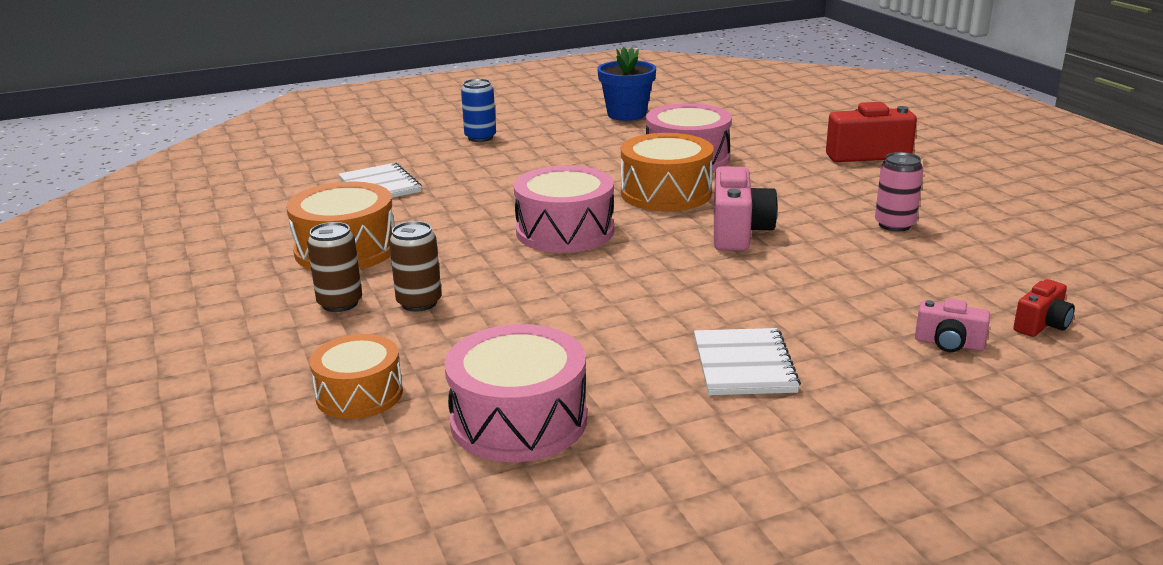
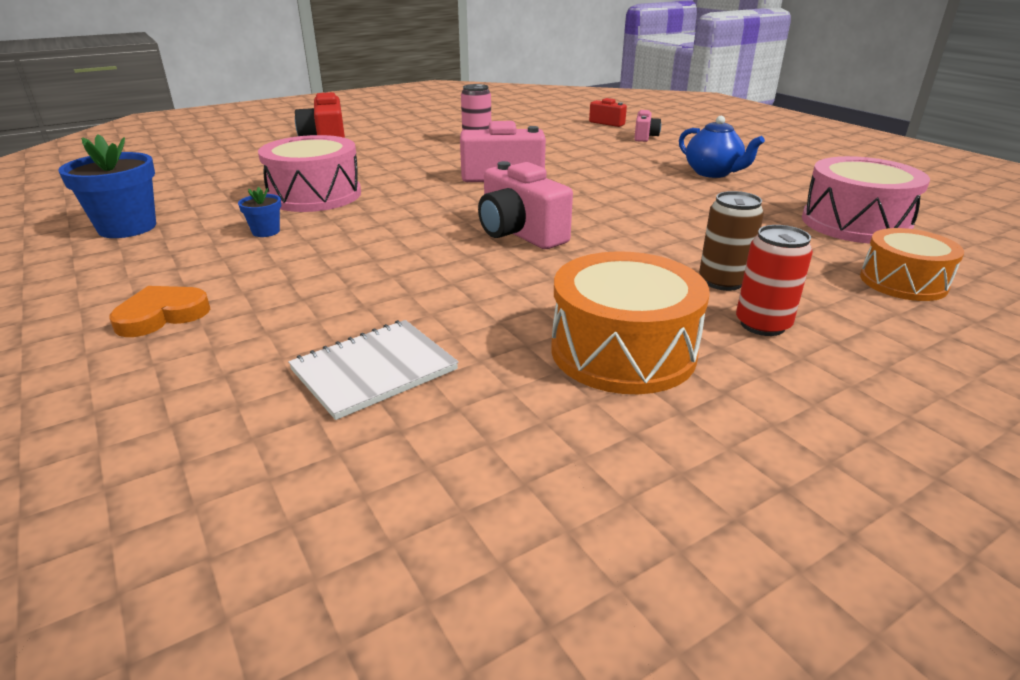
camera: 100 degrees left, 5 degrees up
(340, 303) = (762, 324): brown can -> red can
(480, 137) = (162, 315): blue can -> orange heart
(565, 231) = (519, 233): pink drum -> pink camera
(604, 149) = (266, 232): none -> blue flower pot
(666, 193) = (413, 200): orange drum -> none
(743, 364) = (713, 173): white notebook -> blue teapot

